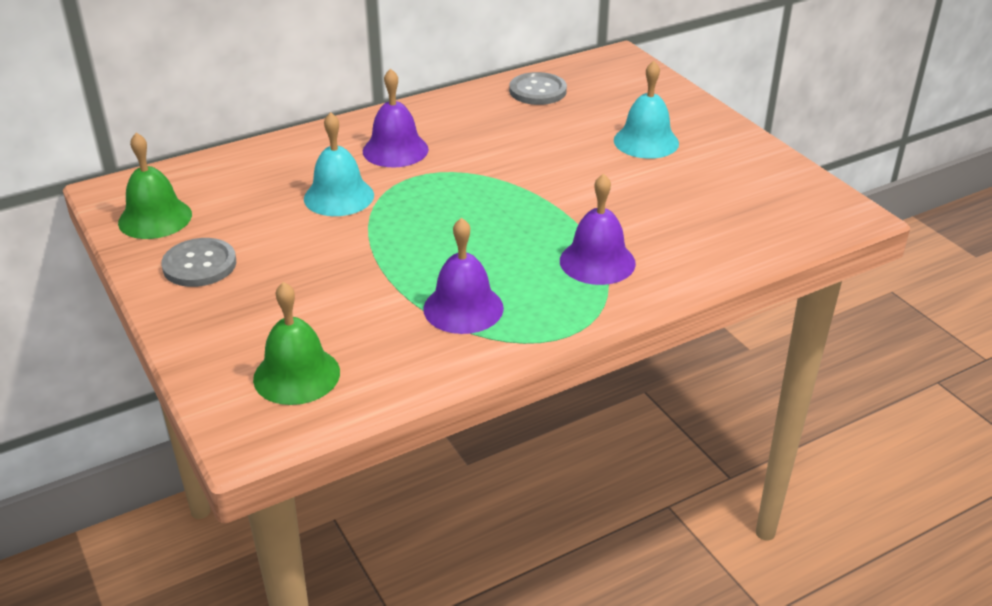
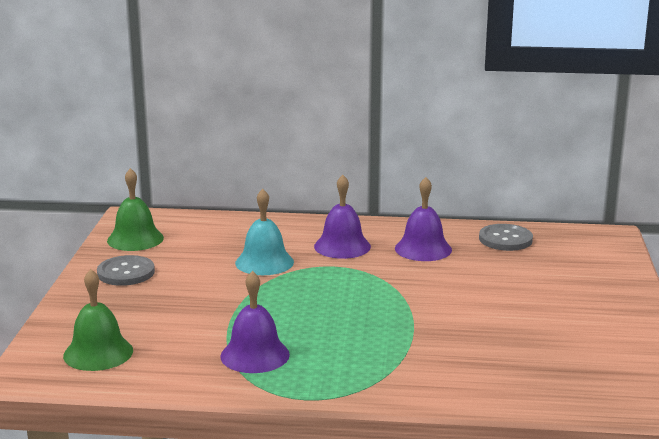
camera: 35 degrees right, 15 degrees down
(597, 261) = (393, 362): purple bell -> purple bell (423, 249)
(646, 141) = (549, 298): turquoise bell -> none

